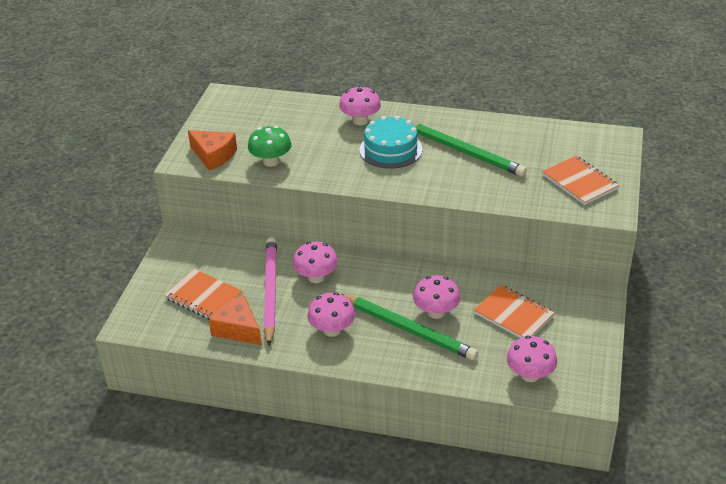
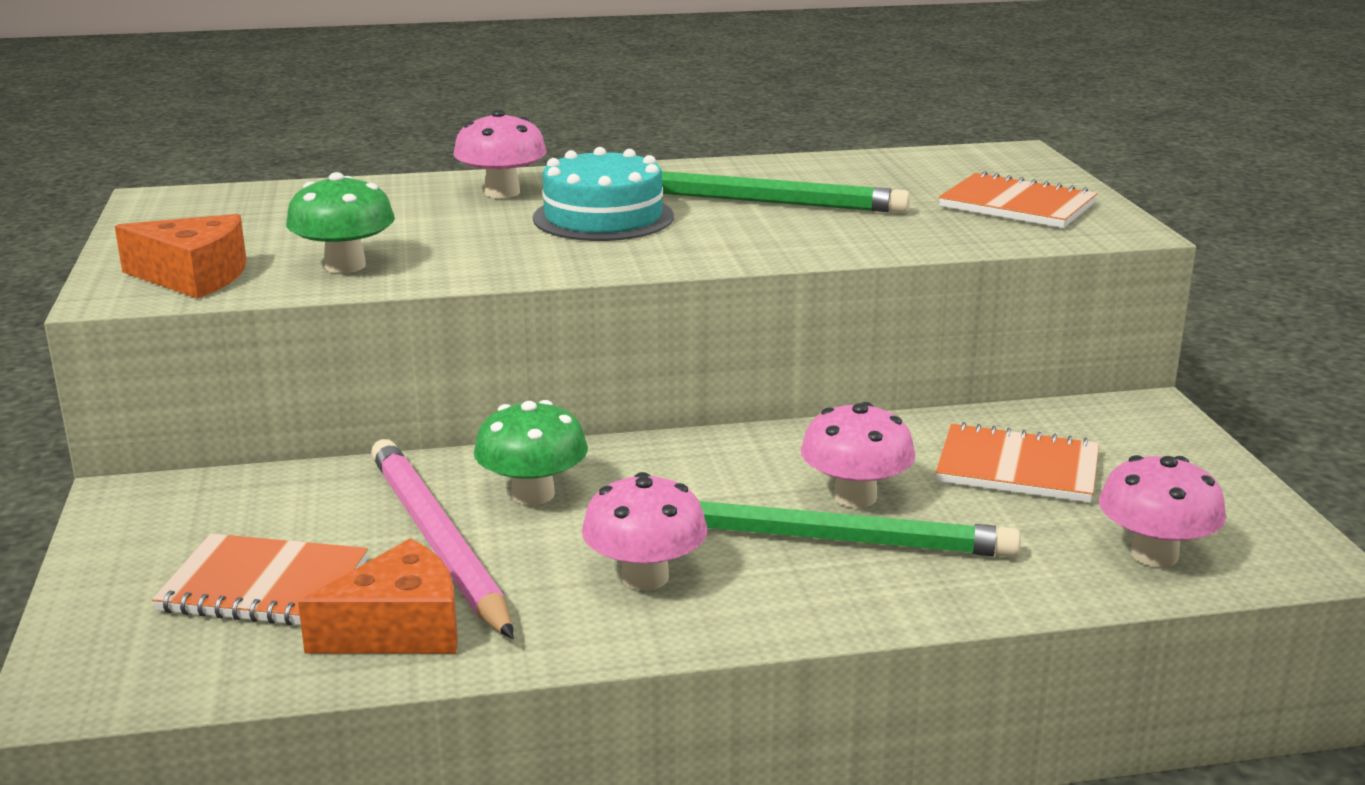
camera: 25 degrees left, 15 degrees down
(238, 329) = (399, 628): orange cheese -> orange cheese turned 135 degrees clockwise
(316, 277) = (533, 494): pink mushroom -> green mushroom

